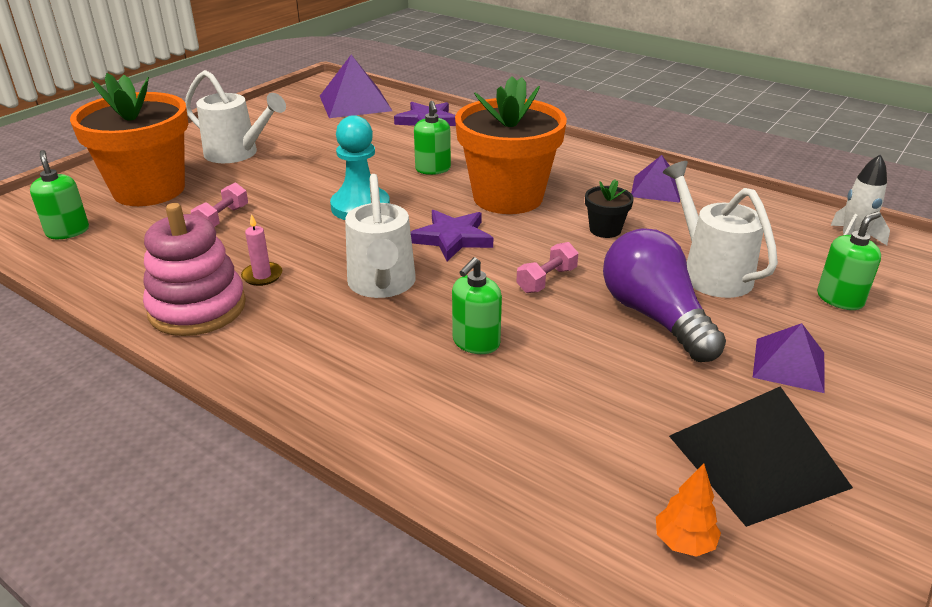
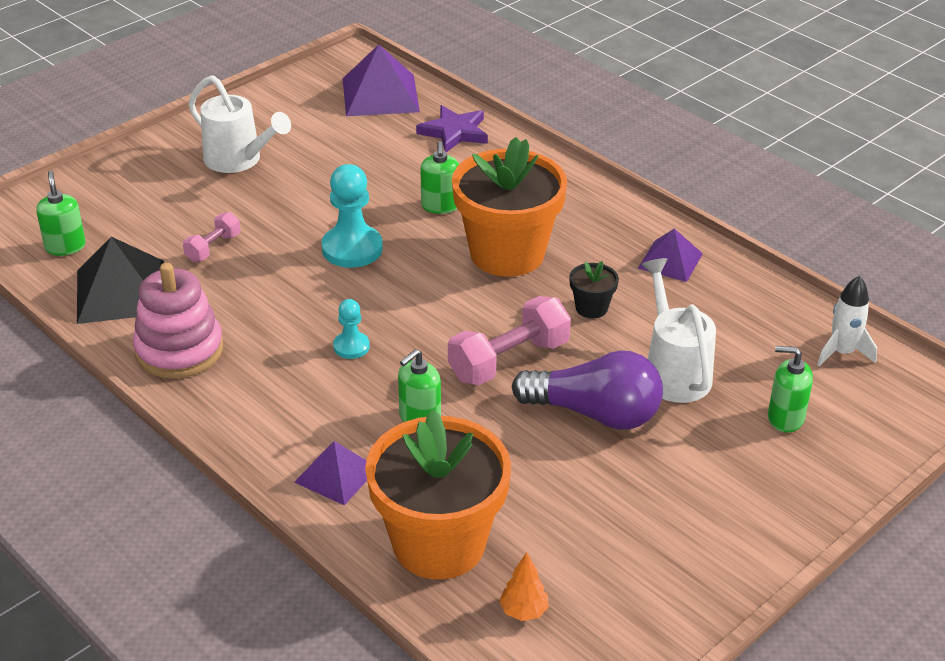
camera: 10 degrees right, 5 degrees up
(149, 190) = (144, 201): orange flower pot -> orange flower pot (439, 544)
(262, 276) = (242, 322): pink candle -> none
(382, 285) = (351, 346): white watering can -> turquoise pawn
(452, 238) = (433, 299): purple star -> none
(547, 280) = (509, 360): pink dumbbell -> pink dumbbell, size x1.82
(655, 316) = (595, 413): purple light bulb -> purple light bulb turned 120 degrees clockwise
(757, 461) = (616, 558): black pyramid -> black pyramid (121, 291)
(789, 364) = (694, 478): purple pyramid -> purple pyramid (336, 475)
(840, 299) = (785, 418): green soap dispenser -> green soap dispenser turned 135 degrees counterclockwise

